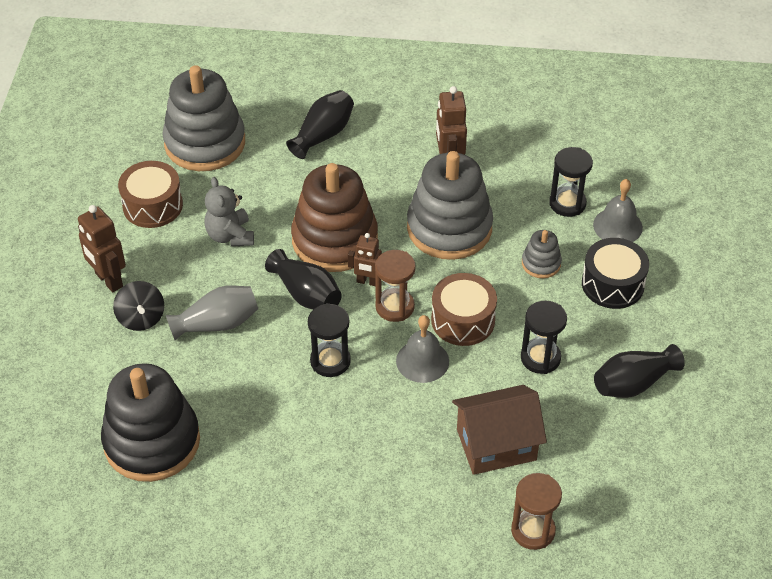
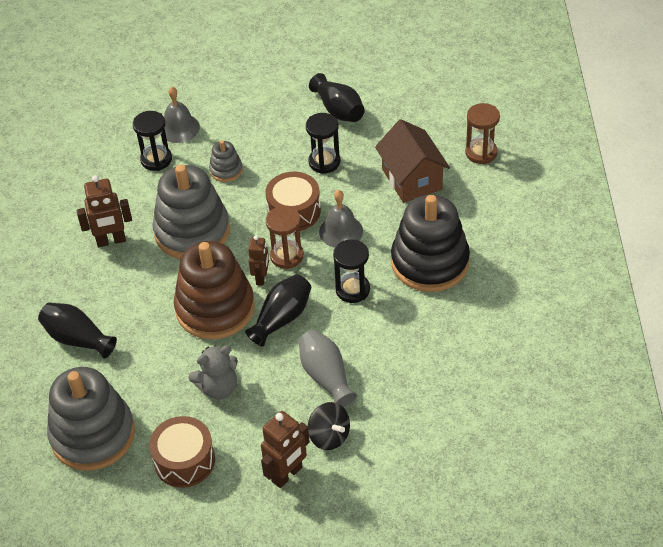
camera: 95 degrees left, 0 degrees up
(141, 318) = (329, 436): black spinning top -> black spinning top turned 75 degrees clockwise
(152, 441) = (462, 396): black stacking toy -> black stacking toy (430, 262)
(612, 284) = (242, 127): black drum -> none

